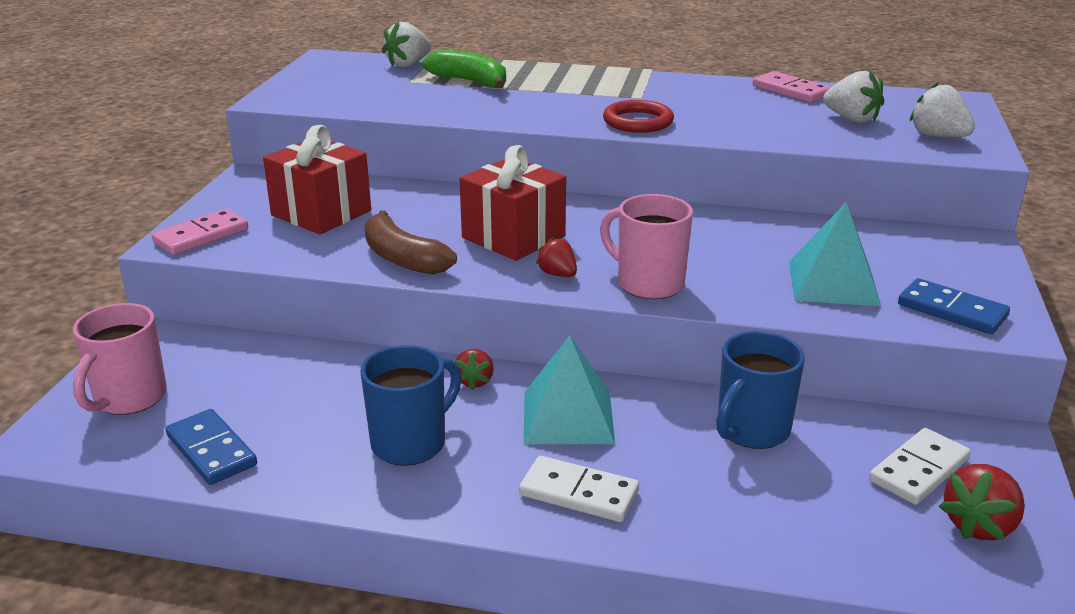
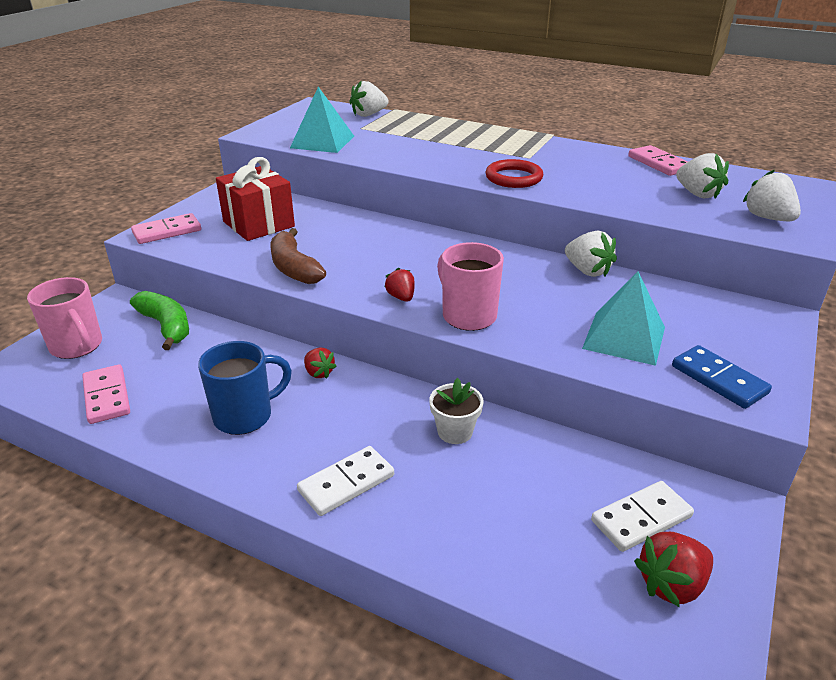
camera: 15 degrees right, 5 degrees up
(129, 399) = (77, 346): pink mug -> pink mug turned 75 degrees counterclockwise
(211, 450) = (107, 396): blue domino -> pink domino
(470, 82) = (405, 132): green banana -> green banana (166, 326)
(475, 381) = (319, 373): red strawberry -> red strawberry turned 60 degrees counterclockwise
(513, 237) = (386, 261): red gift -> none
(568, 417) = (373, 415): turquoise pyramid -> turquoise pyramid (322, 142)
(579, 493) = (346, 483): white domino -> white domino turned 75 degrees counterclockwise
(674, 419) = (455, 432): none -> white flower pot
(751, 431) = (513, 454): blue mug -> none
(754, 219) = (587, 271): none -> white strawberry

